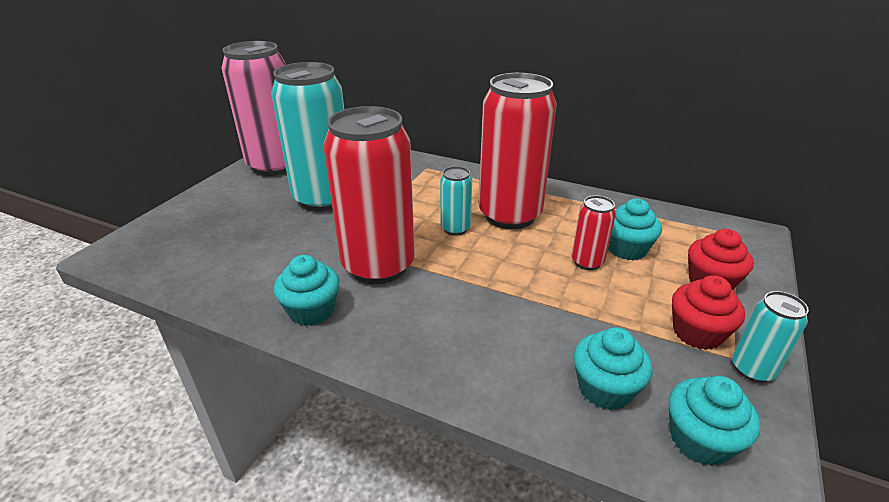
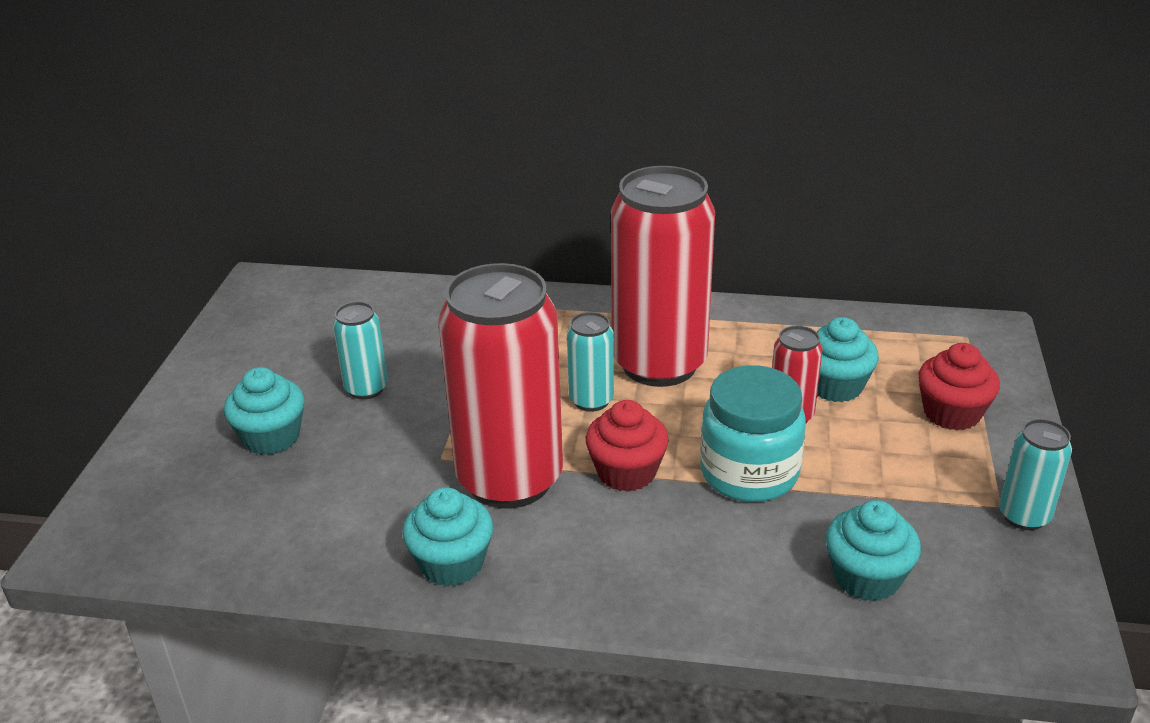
camera: 15 degrees left, 0 degrees up
(274, 166) = (248, 344): pink can -> none
(323, 199) = (366, 389): turquoise can -> turquoise can, size x0.45
(542, 294) = (749, 473): none -> turquoise jar
(697, 333) = (952, 484): red cupcake -> red cupcake (626, 472)
(700, 440) = (986, 610): turquoise cupcake -> turquoise cupcake (271, 437)

